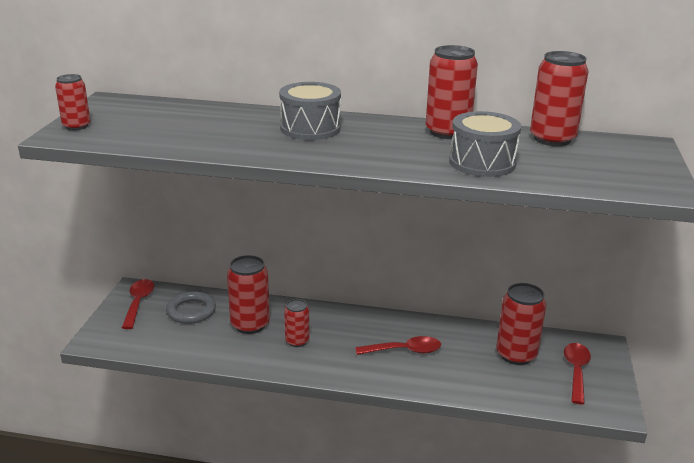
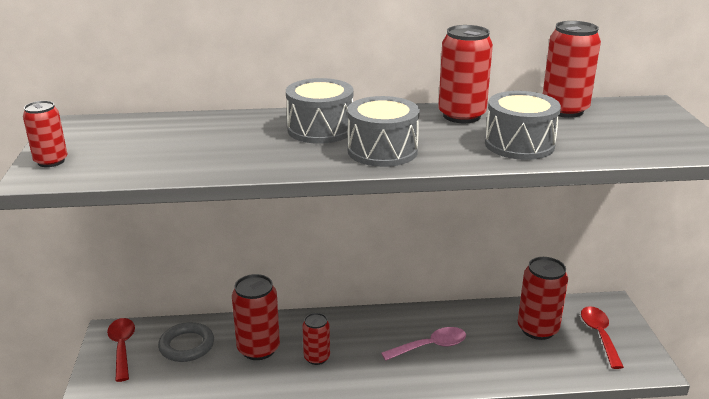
camera: 15 degrees left, 0 degrees up
(351, 152) = (382, 151): none -> grey drum
(404, 351) = (430, 346): red spoon -> pink spoon

